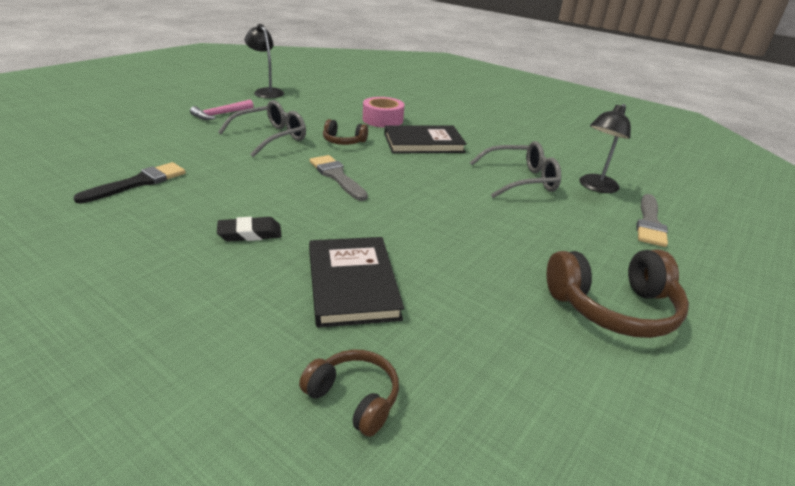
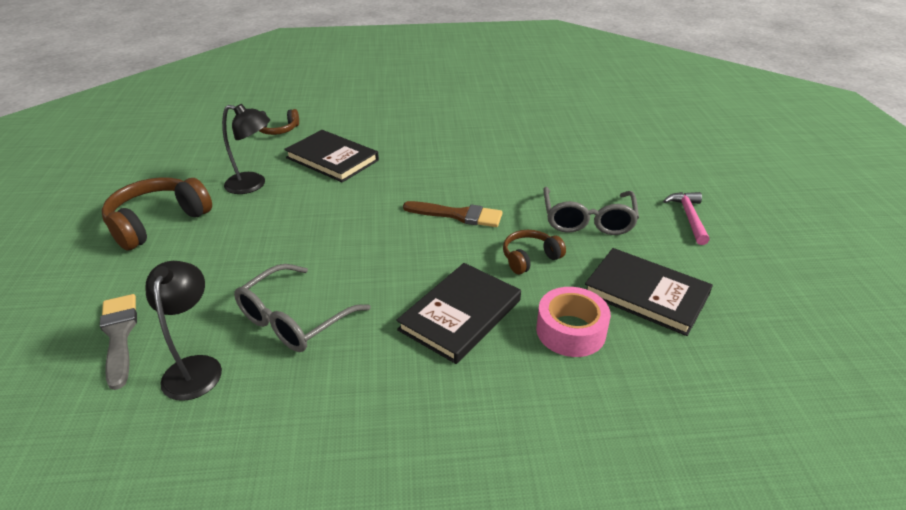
camera: 140 degrees right, 5 degrees up
(139, 183) = (550, 140): black brush -> none
(250, 233) = (427, 152): black eraser -> none
(266, 92) = (776, 285): black lamp -> black lamp (253, 185)
(323, 112) = (646, 294): none -> black book
(337, 176) = (458, 215): grey brush -> brown brush

